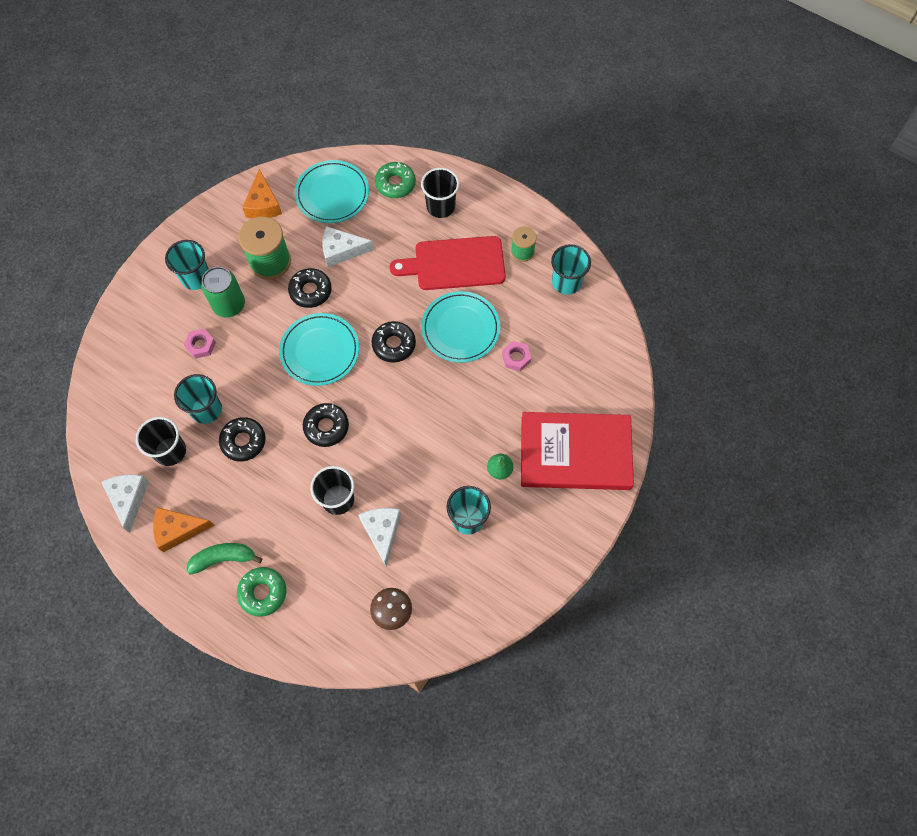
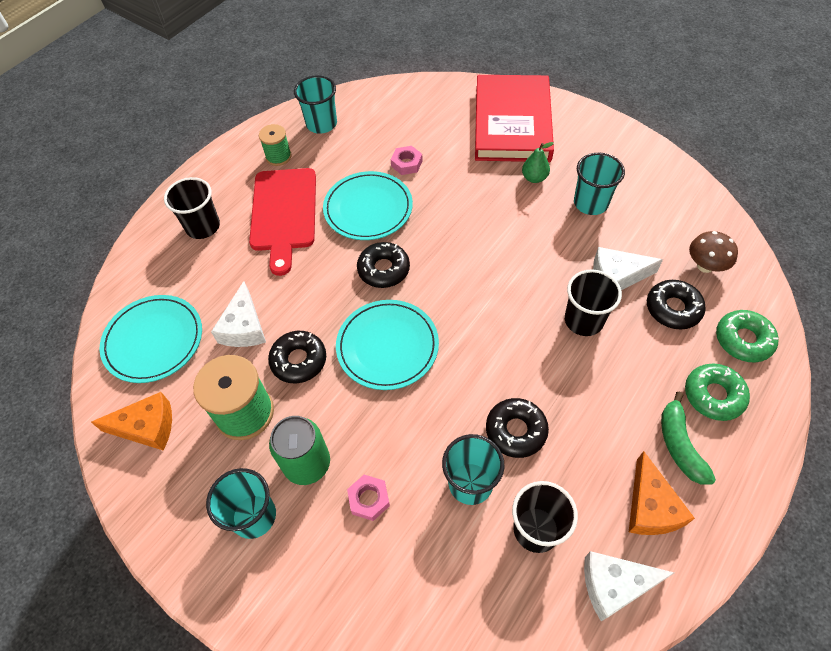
camera: 85 degrees left, 10 degrees down
(326, 427) = (492, 335): black donut -> black donut (673, 309)
(395, 184) = (157, 271): green donut -> green donut (743, 340)

